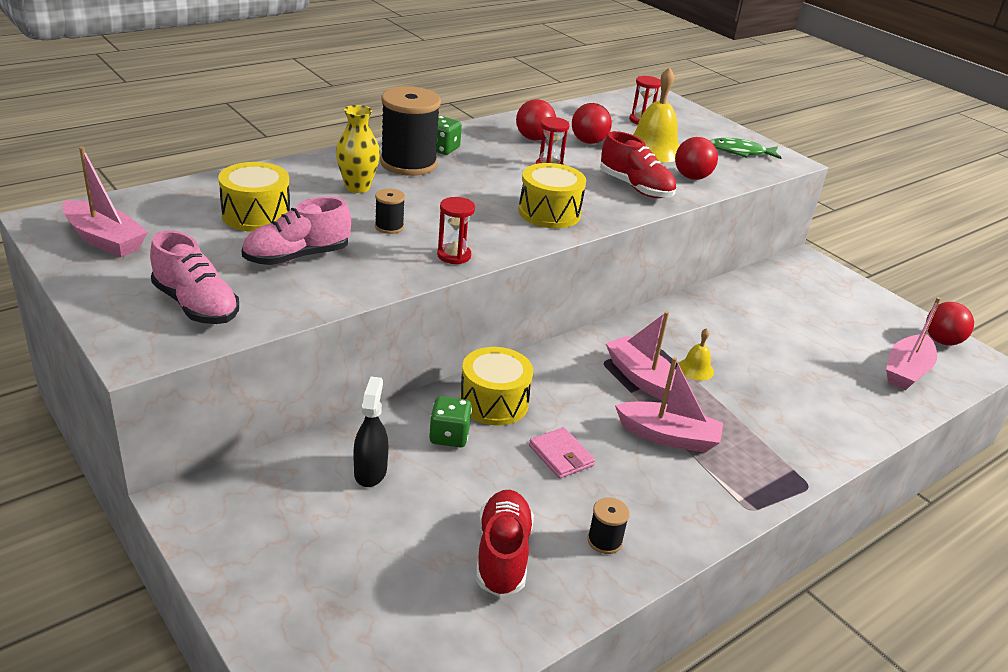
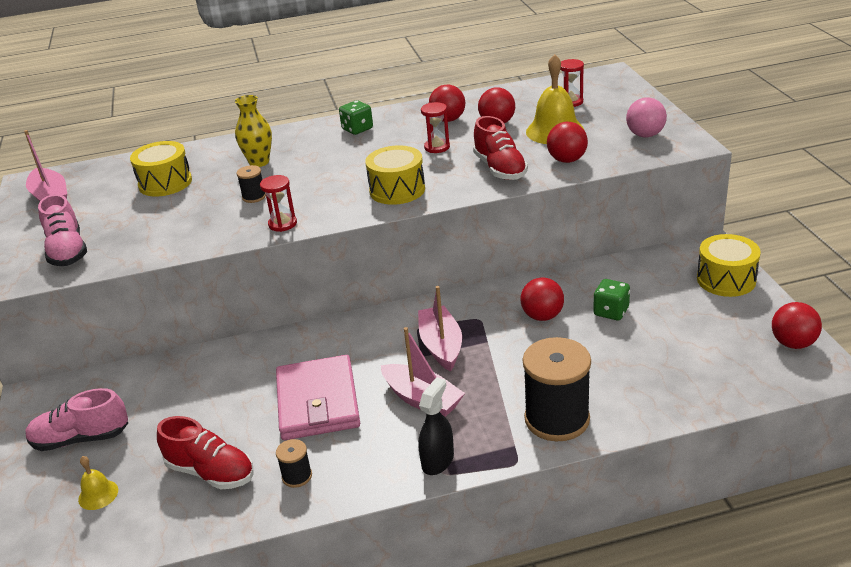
camera: 30 degrees right, 0 degrees up
(297, 257) = (165, 218): pink shoe -> pink shoe (81, 439)
(370, 471) = (166, 392): black spray bottle -> black spray bottle (438, 461)
(408, 163) = (318, 142): black spool -> black spool (557, 419)
(449, 436) = (243, 373): green dice -> green dice (611, 312)
(494, 402) = (299, 351): yellow drum -> yellow drum (726, 279)
(502, 555) = (210, 472): red shoe -> red shoe turned 90 degrees clockwise
(561, 455) = (318, 402): pink wallet -> pink wallet, size x2.04
(695, 369) = (498, 343): yellow bell -> yellow bell (98, 494)
(715, 338) = (542, 316): none -> red ball
(740, 152) = (645, 135): green fish -> pink ball
(906, 371) = (720, 369): pink boat -> none

